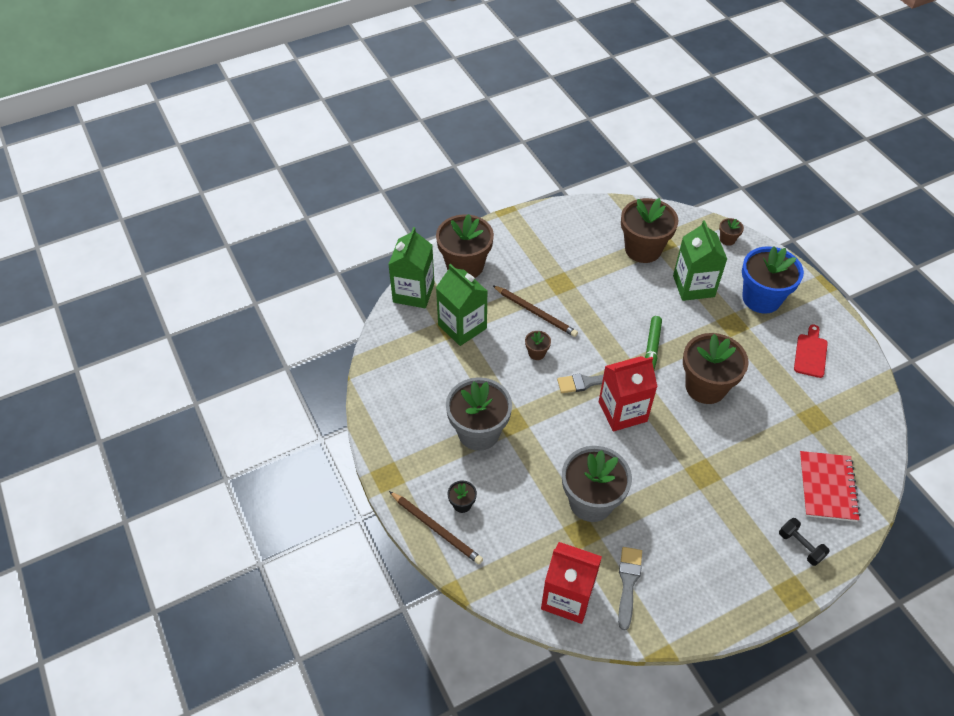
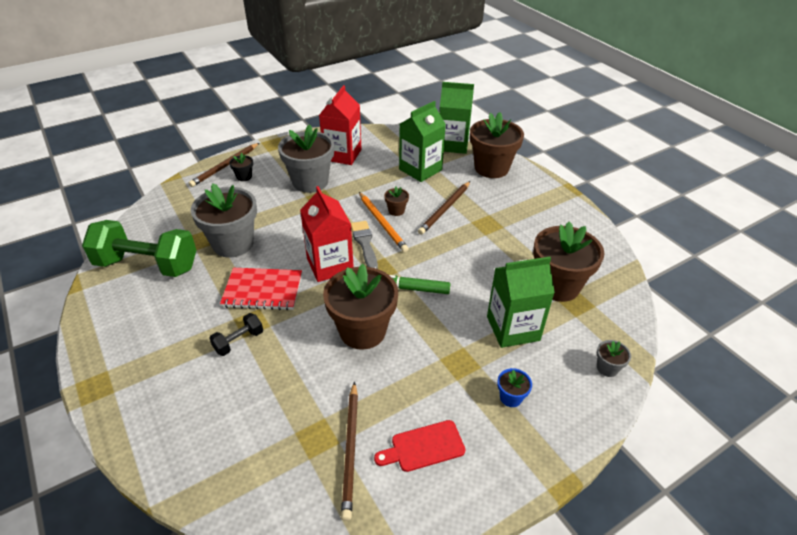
camera: 85 degrees right, 10 degrees down
(557, 366) = (382, 223): none -> orange pencil
(567, 597) = (147, 230): red carton -> red carton (342, 155)
(628, 583) = (147, 265): grey brush -> green dumbbell
(727, 239) = (607, 368): brown flower pot -> grey flower pot
(761, 298) = (510, 397): blue flower pot -> blue flower pot, size x0.43
(800, 546) = (145, 400): black dumbbell -> black dumbbell (239, 341)
(811, 353) = (424, 447): red cutting board -> red cutting board turned 150 degrees clockwise
(820, 397) = (351, 449): none -> brown pencil
(827, 487) = (215, 438): red notebook -> red notebook (263, 290)

